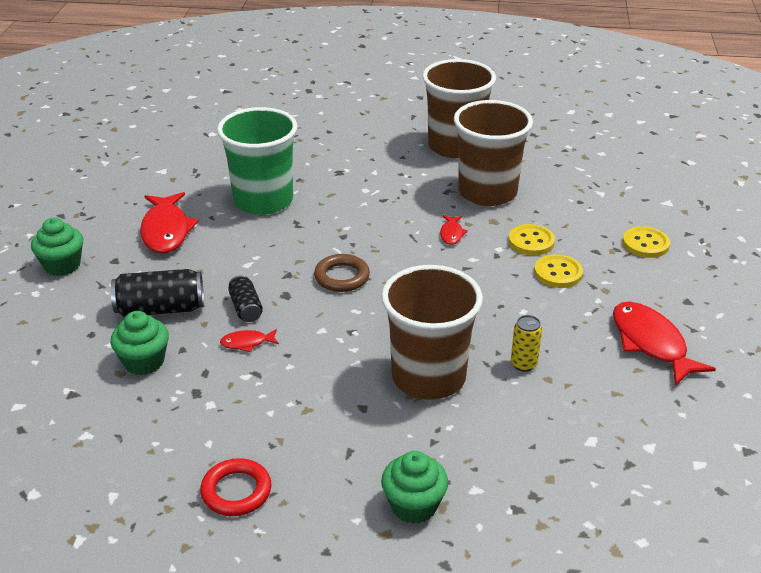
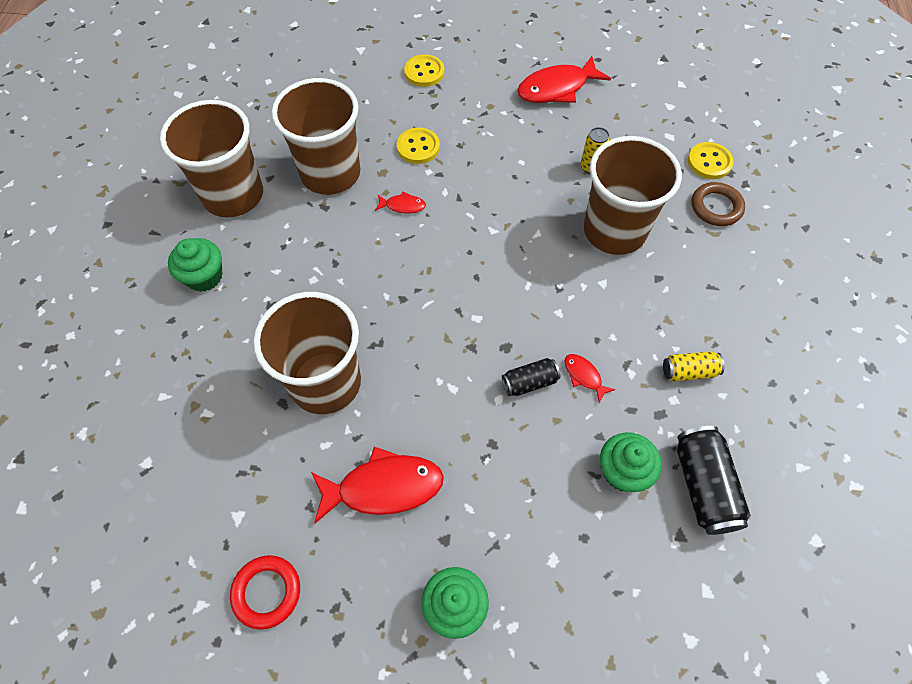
camera: 90 degrees left, 25 degrees up
(160, 309) = (536, 468): black can -> black can (703, 486)
(236, 491) = (772, 366): red ring -> red ring (267, 592)
(241, 419) = (689, 371): none -> yellow can
(247, 343) = (584, 376): red fish -> red fish turned 150 degrees clockwise
(263, 201) = (326, 382): green cup -> brown cup
(342, 277) = (475, 298): brown ring -> brown ring (716, 207)
(414, 505) = (757, 244): green cupcake -> green cupcake (204, 276)
(558, 273) = (466, 133): yellow button -> yellow button (709, 162)

